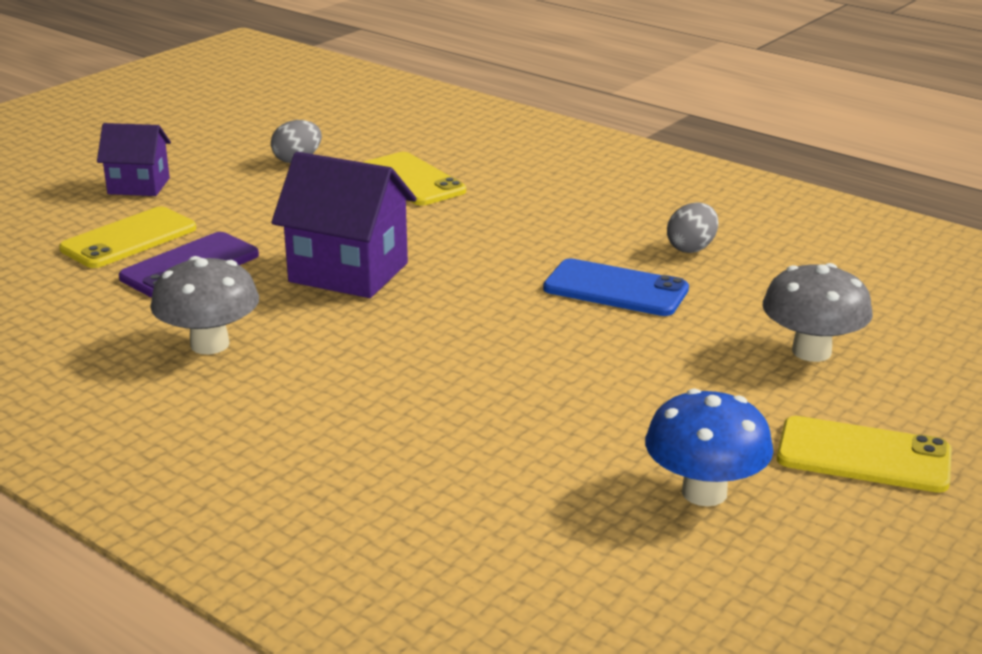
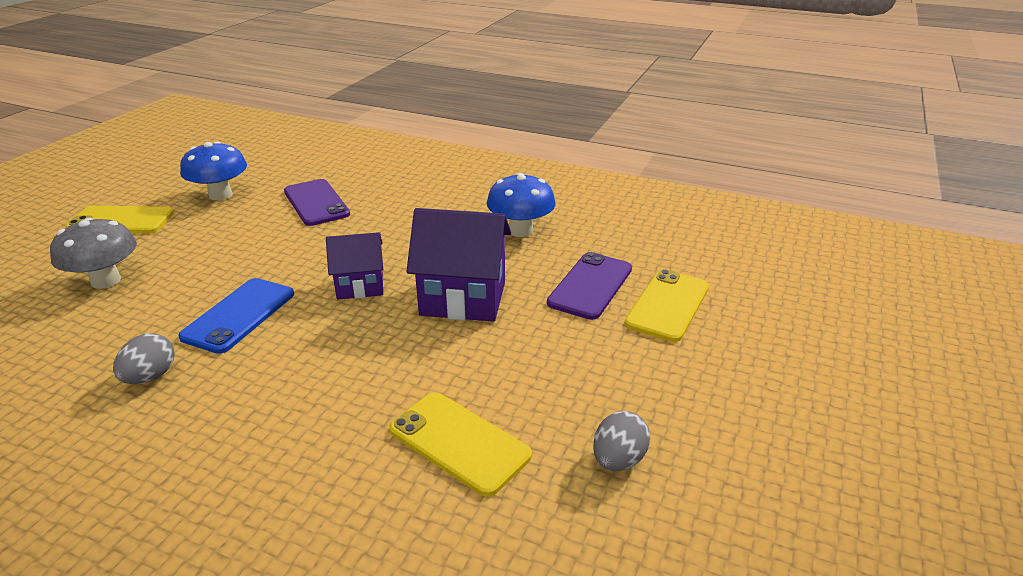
camera: 165 degrees right, 5 degrees up
(138, 186) = (741, 375): purple house -> purple house (360, 286)
(210, 344) = (520, 230): grey mushroom -> blue mushroom
(518, 444) = (316, 203): none -> purple phone
(615, 289) = (239, 315): blue phone -> blue phone turned 75 degrees counterclockwise

